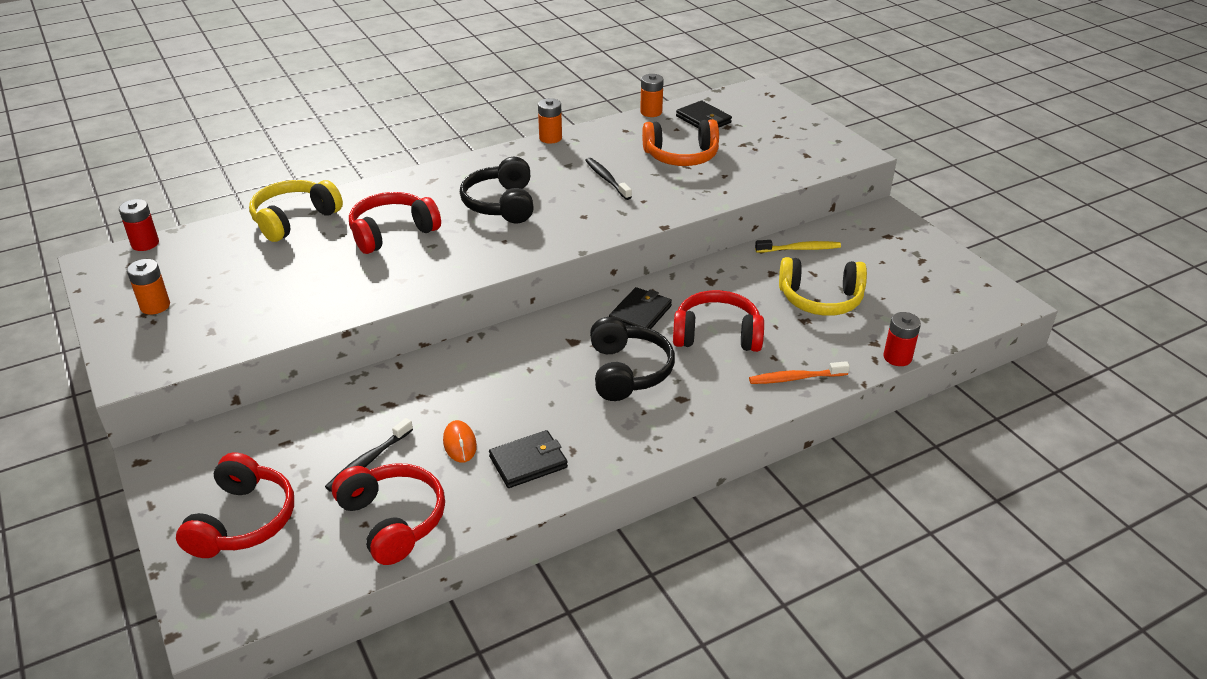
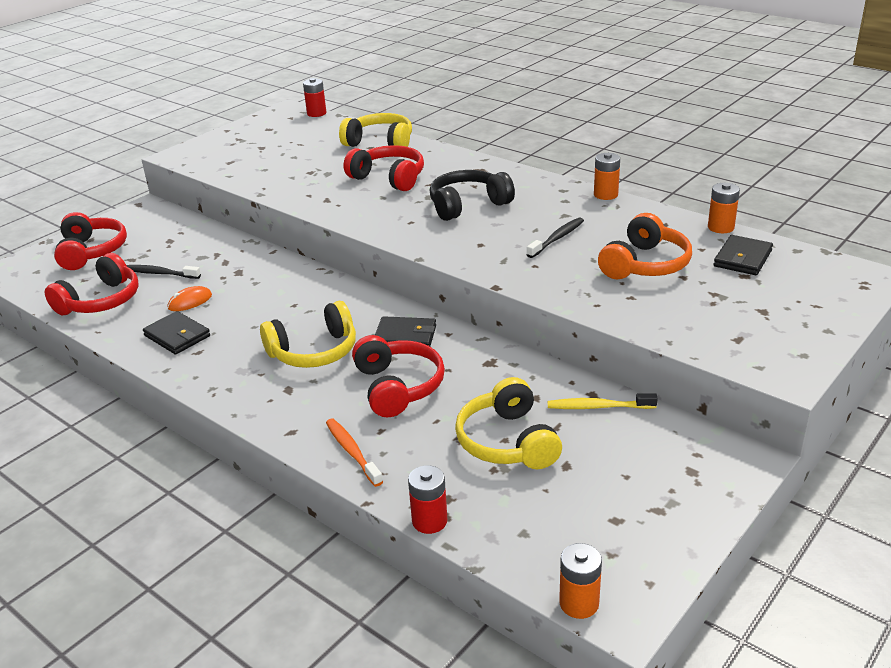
camera: 70 degrees right, 5 degrees down
(155, 306) = (249, 139): orange battery -> orange battery (579, 603)
(243, 521) = (91, 252): red headphones -> red headphones turned 90 degrees counterclockwise
(627, 371) = (314, 351): black headphones -> yellow headphones
(681, 156) = (645, 264): orange headphones -> orange headphones turned 120 degrees counterclockwise
(799, 249) = (599, 407): yellow toothbrush -> yellow toothbrush turned 120 degrees clockwise

